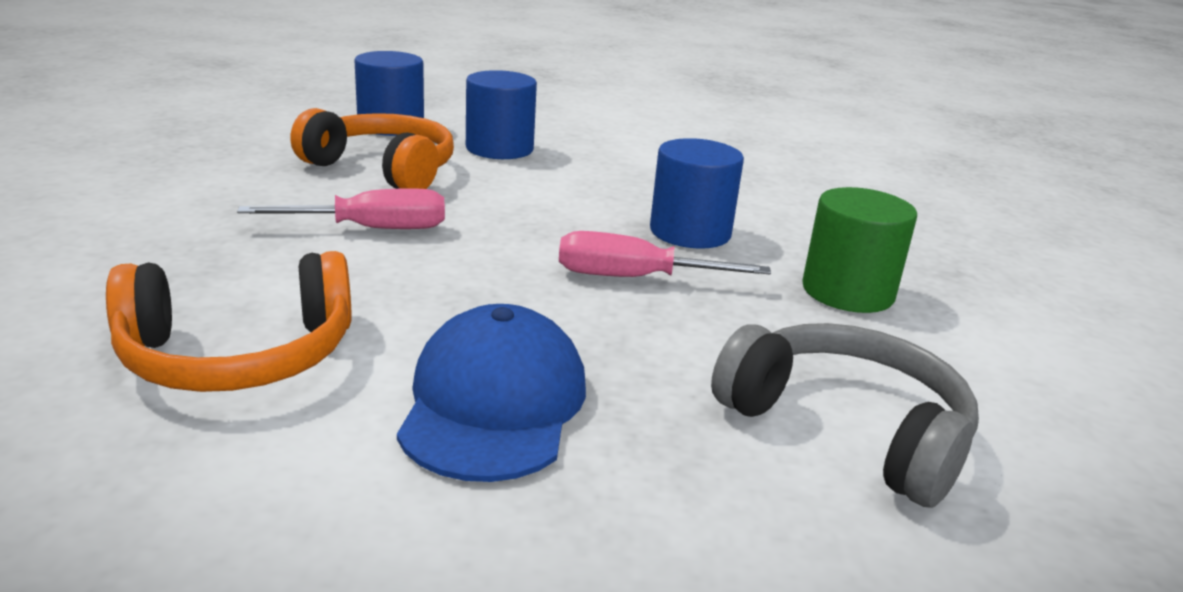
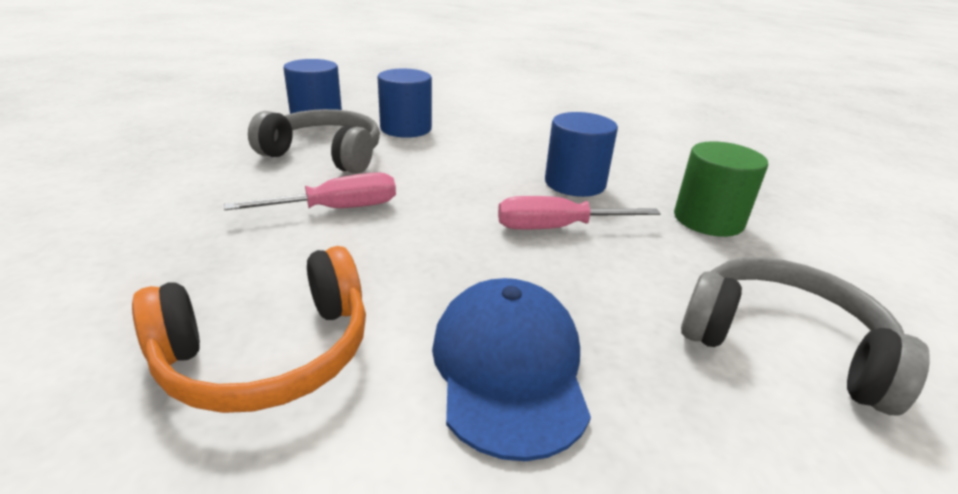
camera: 10 degrees left, 5 degrees up
(383, 169) = (325, 155): orange headphones -> grey headphones

